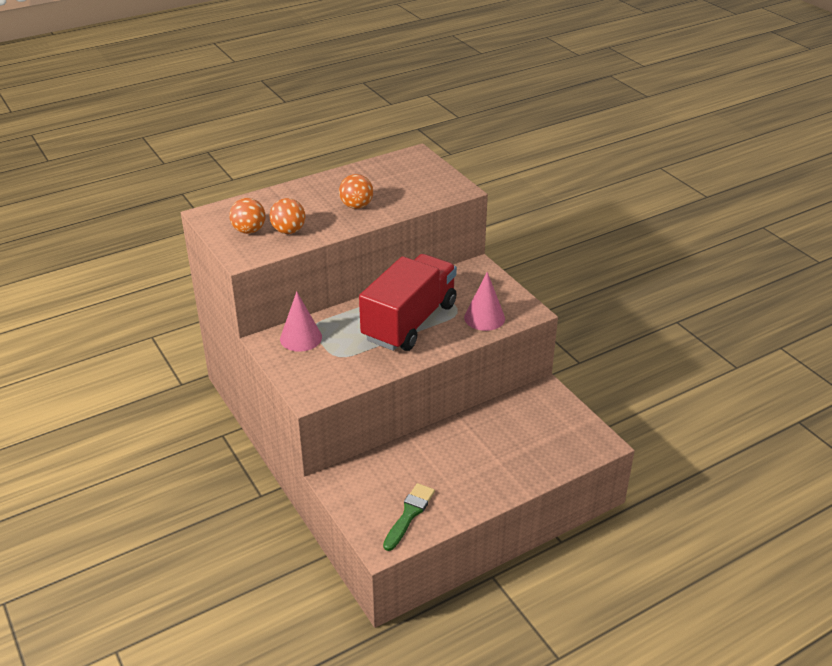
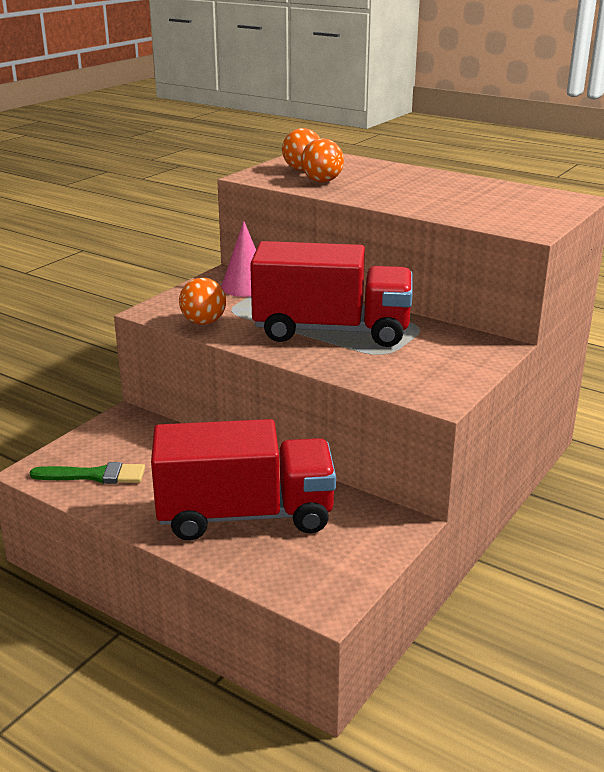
camera: 65 degrees right, 10 degrees down
(356, 206) = (412, 195): orange ball -> orange ball (203, 322)
(484, 318) = (390, 372): pink cone -> none
(501, 451) = (245, 515): none -> red truck

